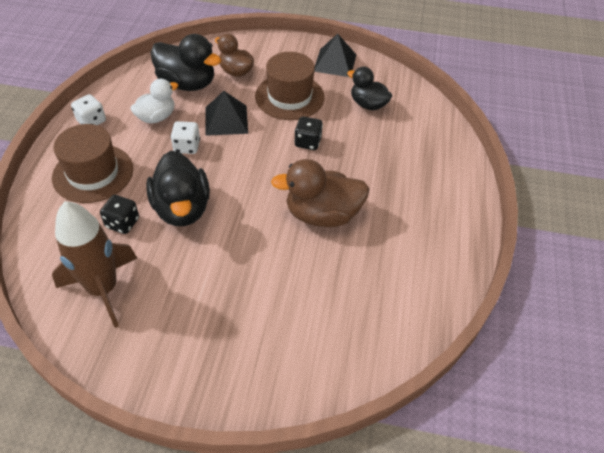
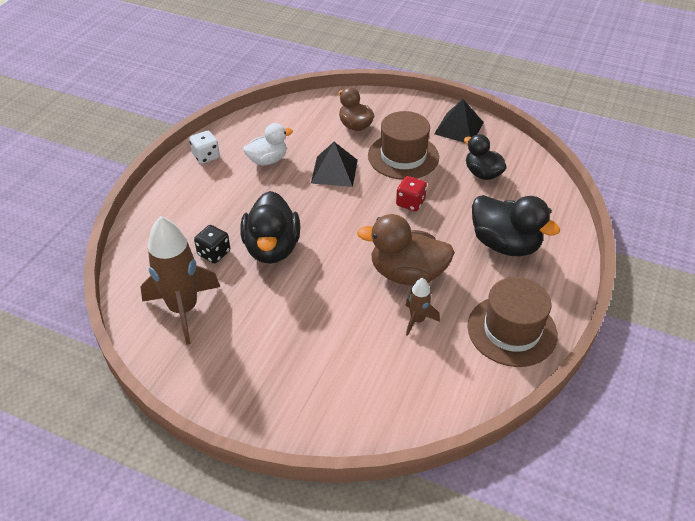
camera: 15 degrees right, 5 degrees down
(93, 173) = (197, 204): brown hat -> brown hat (512, 330)
(187, 83) = (304, 132): black duck -> black duck (505, 244)
(187, 147) = (290, 191): white dice -> none
(308, 142) = (410, 203): black dice -> red dice
(344, 260) = (417, 320): none -> brown rocket

